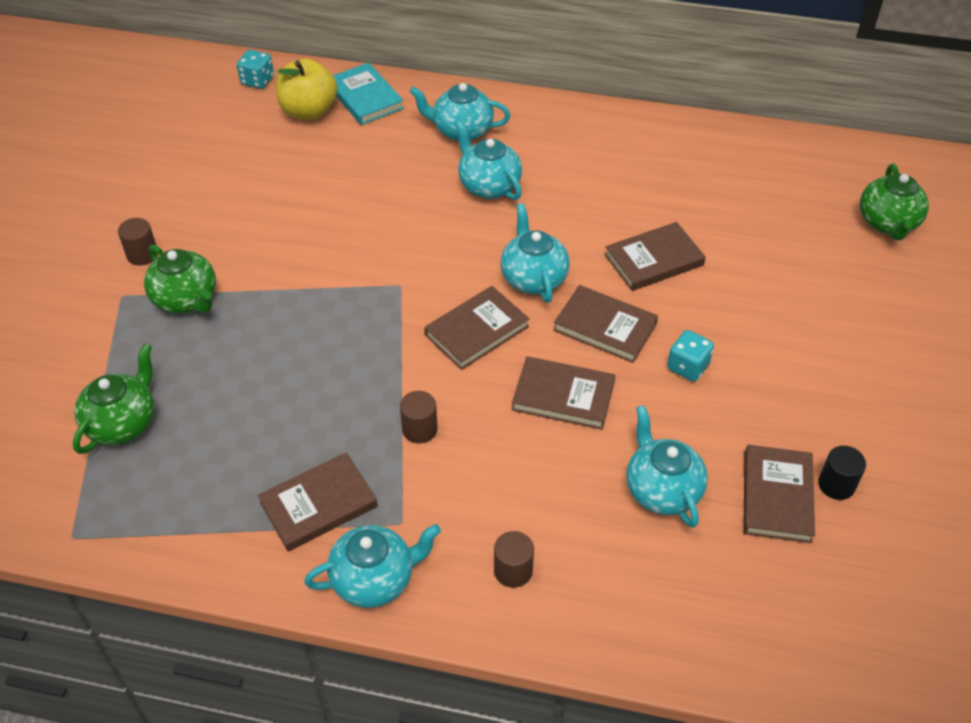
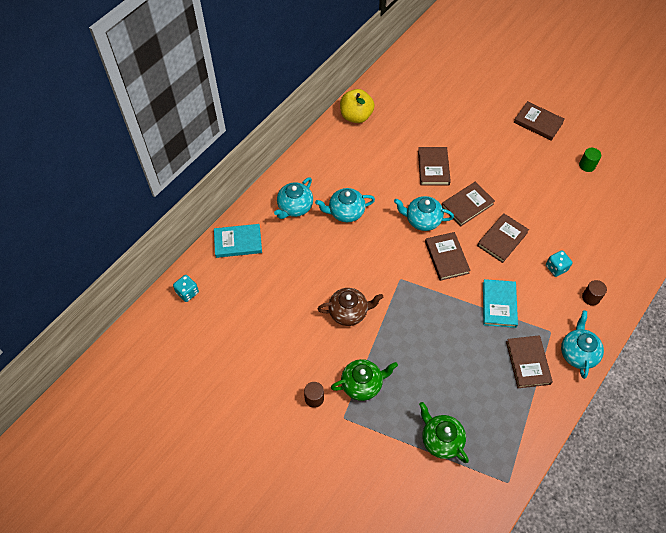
camera: 65 degrees left, 10 degrees up
(306, 246) = (349, 312): none -> brown teapot
(309, 111) = (233, 274): yellow apple -> yellow apple (356, 116)
(419, 429) = (499, 304): brown cylinder -> turquoise book
(662, 490) = (568, 225): turquoise teapot -> none
(687, 367) = (504, 185): turquoise dice -> turquoise dice (556, 268)
(777, 496) = (585, 188): brown book -> brown book (538, 122)
(836, 485) = (587, 165): black cylinder -> green cylinder
(887, 223) = (452, 73): green teapot -> none

